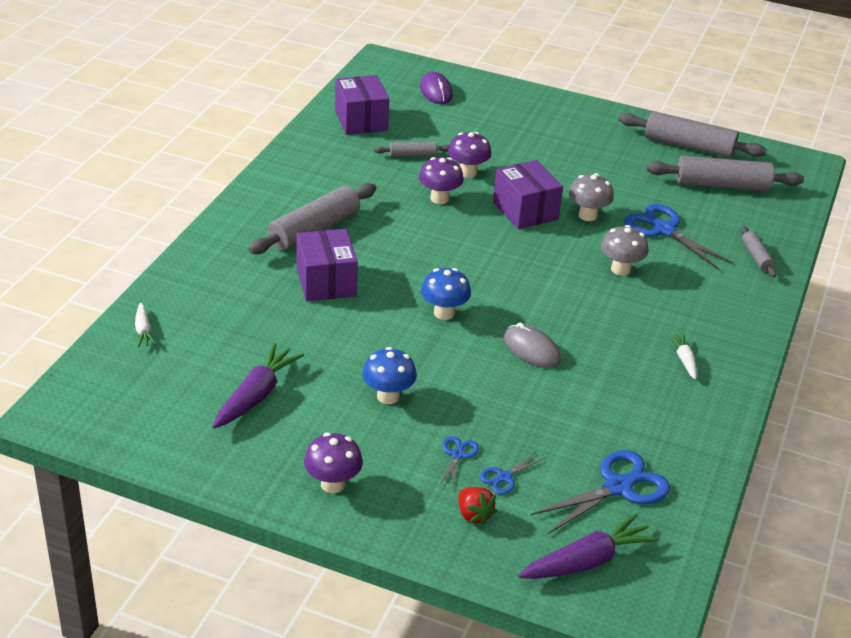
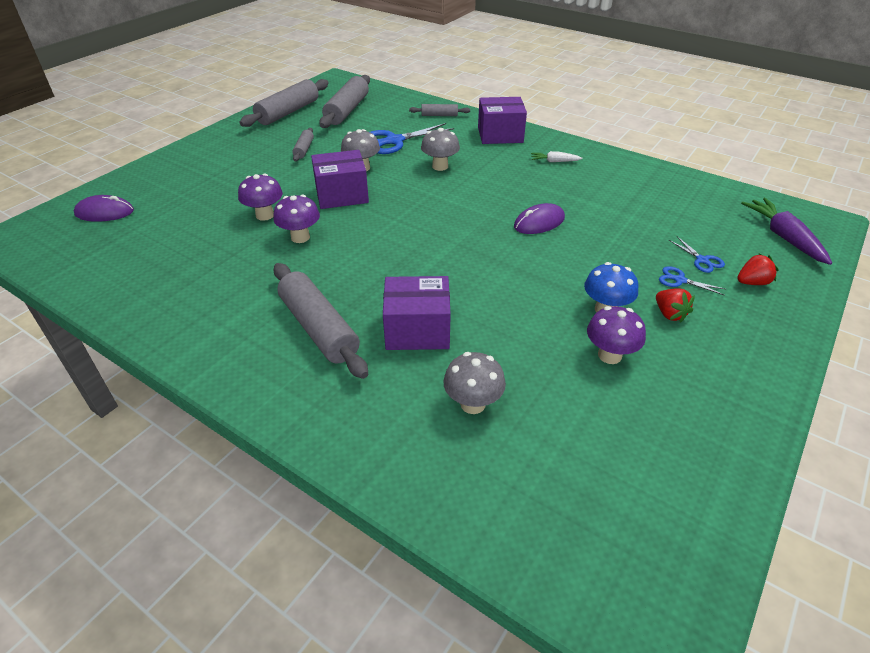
camera: 75 degrees left, 5 degrees up
(143, 330) = (484, 510): white carrot -> none
(244, 319) = (473, 404): none -> grey mushroom
(256, 395) = (610, 406): purple carrot -> none
(332, 484) = (737, 362): purple mushroom -> purple mushroom (609, 355)
(361, 120) = (121, 268): purple box -> purple box (500, 135)
(395, 442) = (669, 314): none -> red strawberry
(412, 155) = (213, 243): grey rolling pin -> grey rolling pin (304, 149)
(444, 313) = (483, 260): blue mushroom -> none
(531, 349) = (539, 222): grey mouse -> purple mouse
(618, 487) = (700, 211): blue scissors -> none

